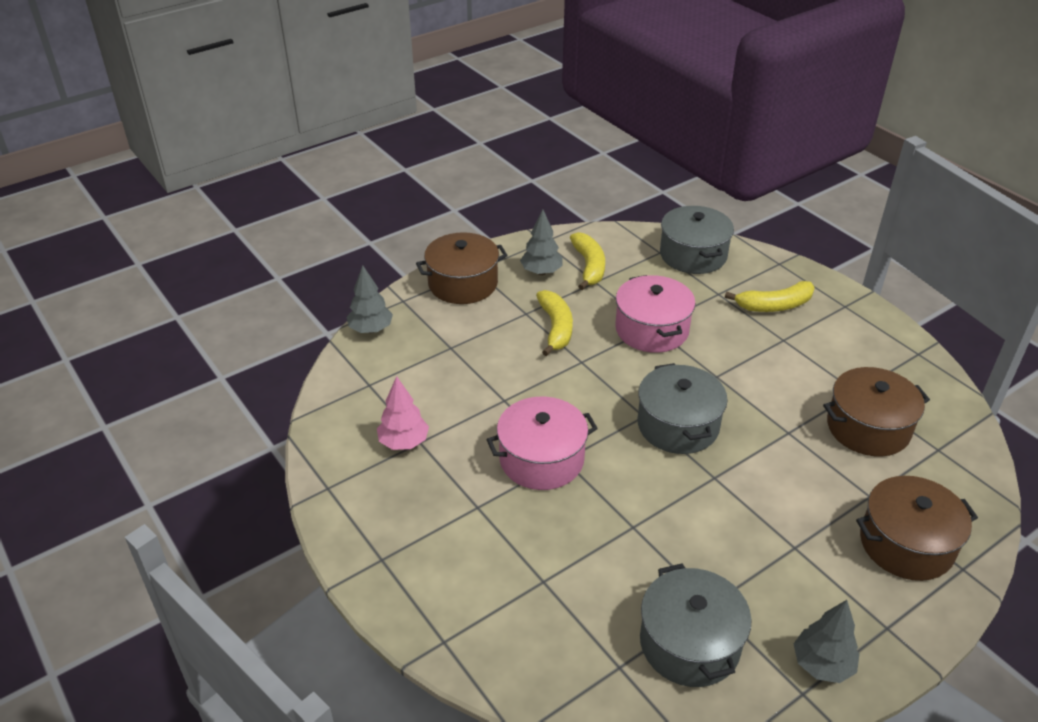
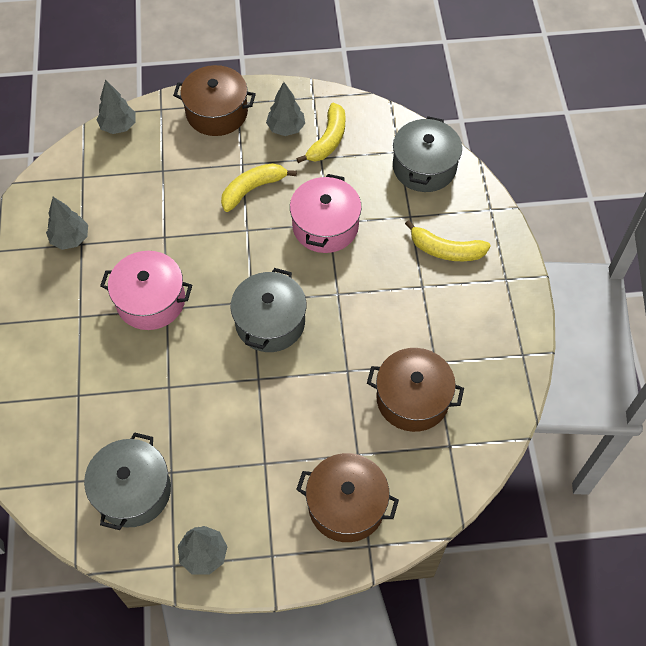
camera: 30 degrees right, 20 degrees up
(404, 442) = (70, 239): pink tree -> grey tree
(555, 328) = (253, 189): yellow banana -> yellow banana turned 150 degrees counterclockwise

